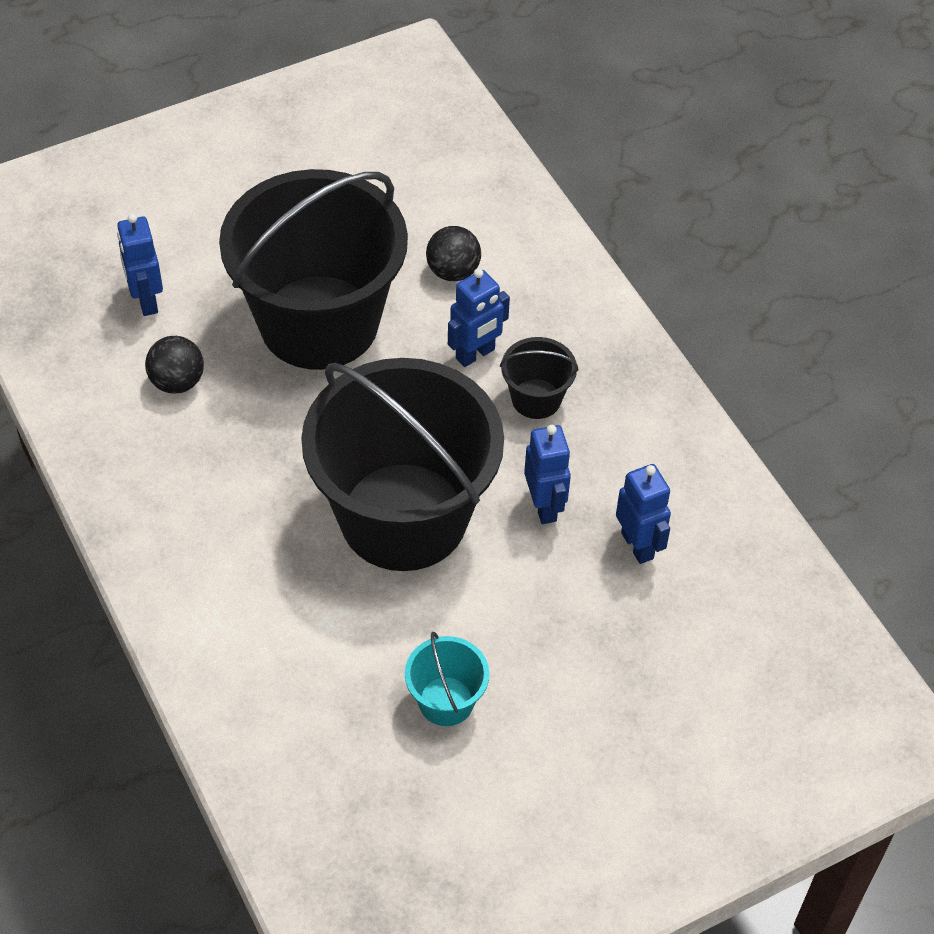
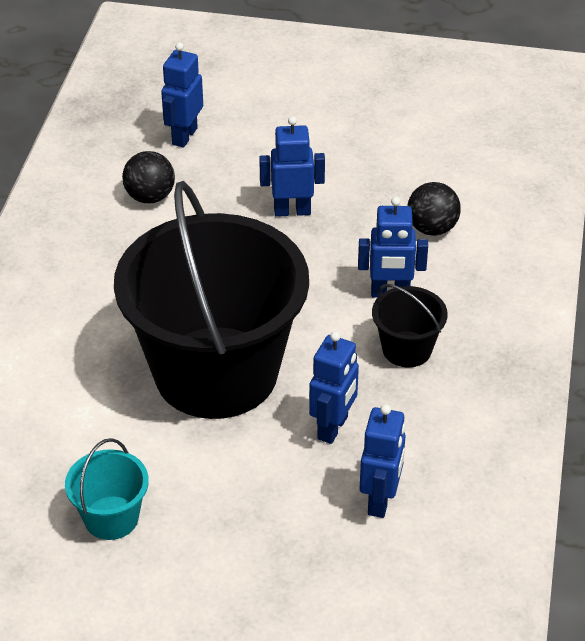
camera: 40 degrees right, 10 degrees down
(319, 322) = (292, 211): black bucket -> blue robot

